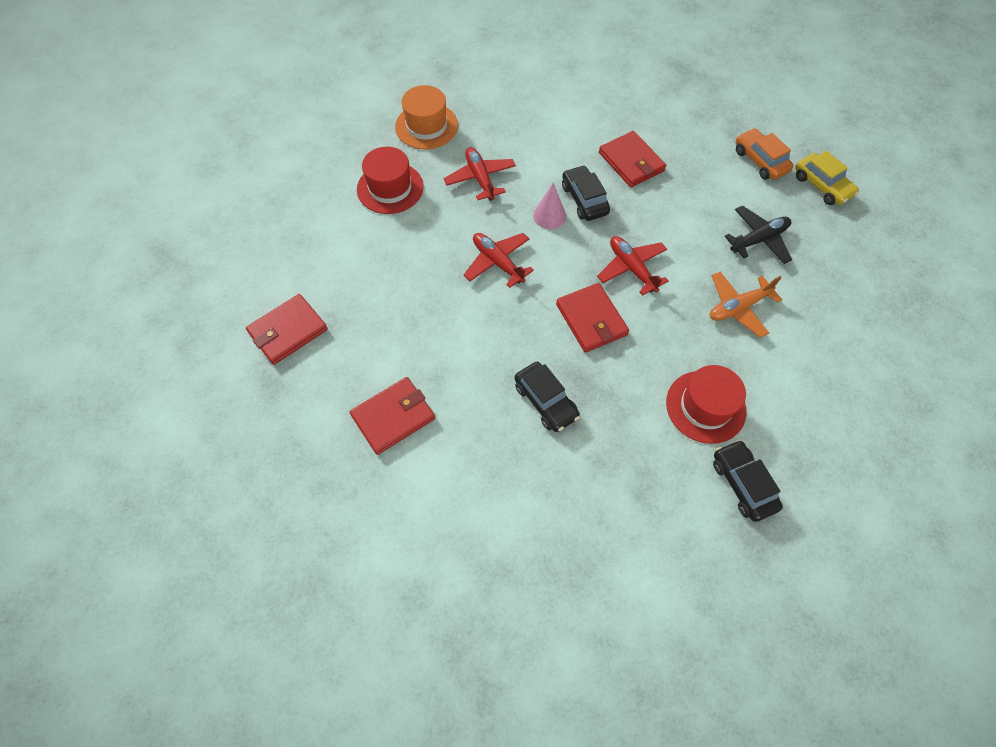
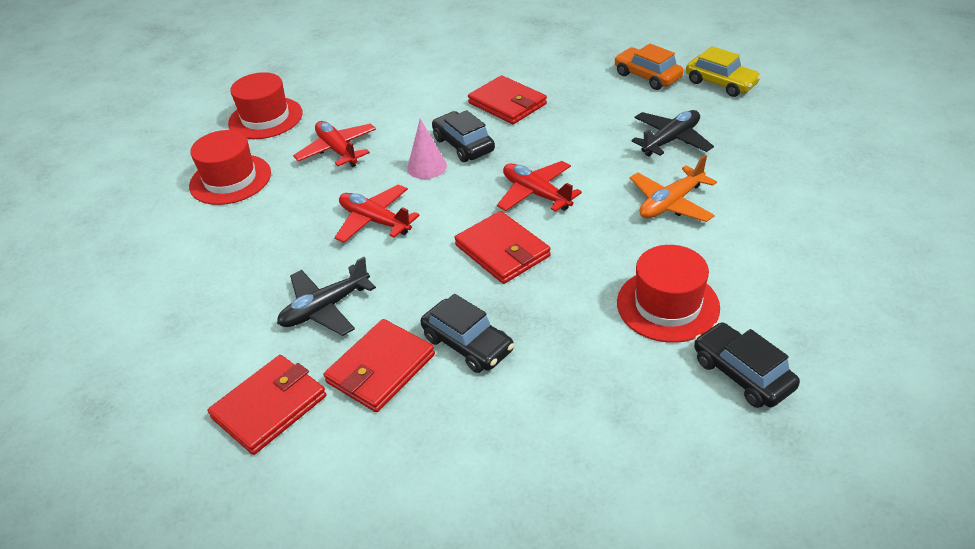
camera: 10 degrees left, 20 degrees down
(288, 331) = (114, 345): red wallet -> red wallet (380, 368)
(426, 126) = (265, 118): orange hat -> red hat
(446, 339) = (325, 308): none -> black plane

